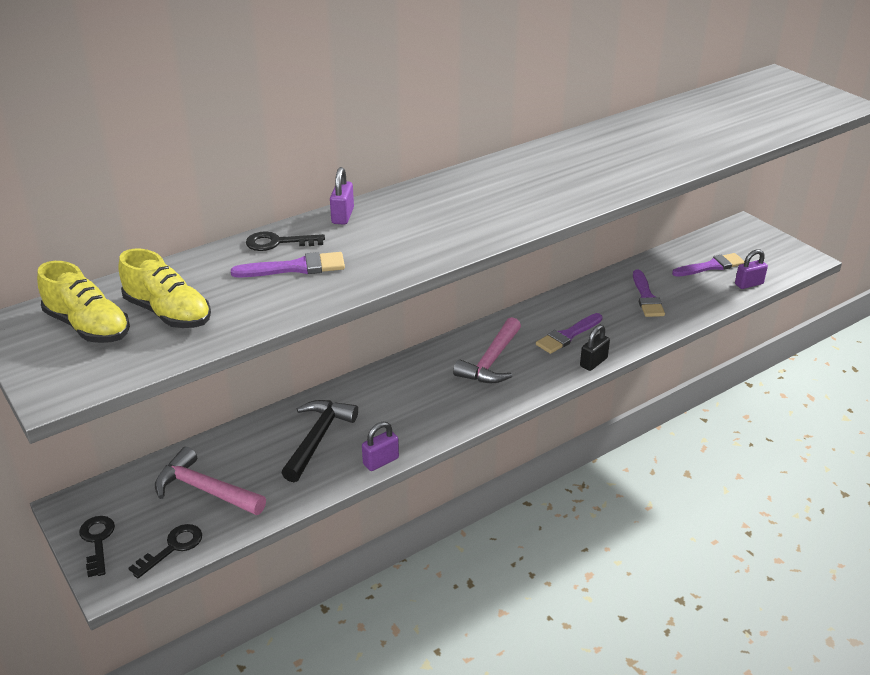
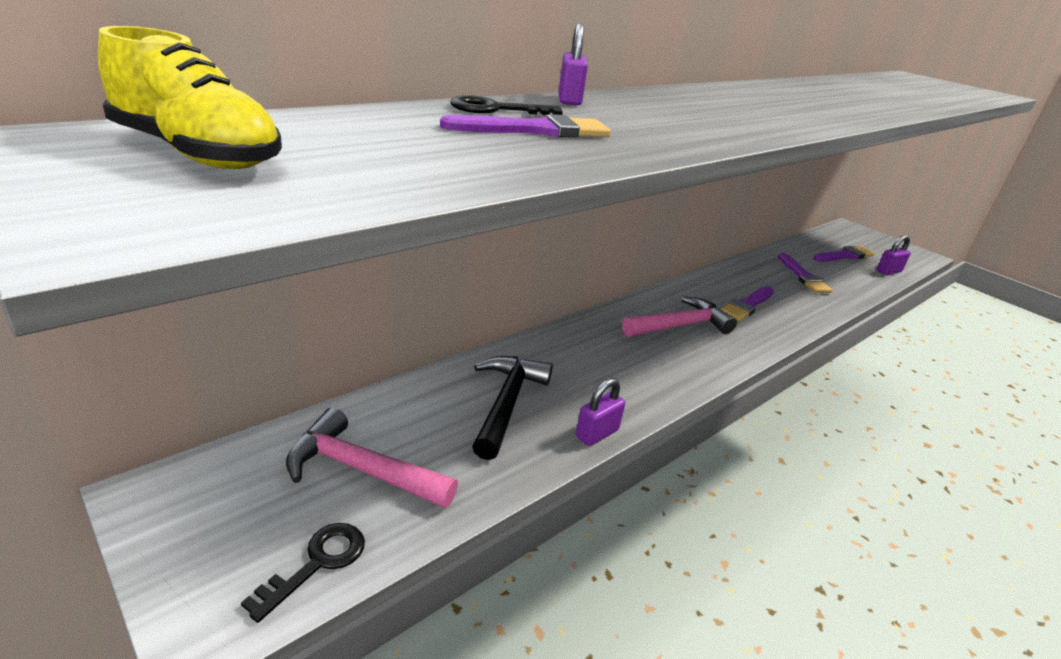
camera: 10 degrees left, 5 degrees down
(97, 541) = (188, 553): black key -> none
(168, 313) = (348, 152): yellow shoe -> none
(491, 361) = (680, 326): pink hammer -> pink hammer turned 135 degrees counterclockwise
(593, 362) = (788, 331): black padlock -> none

